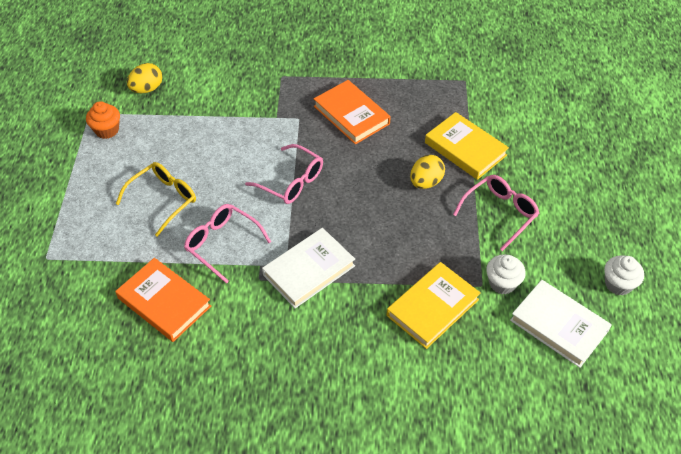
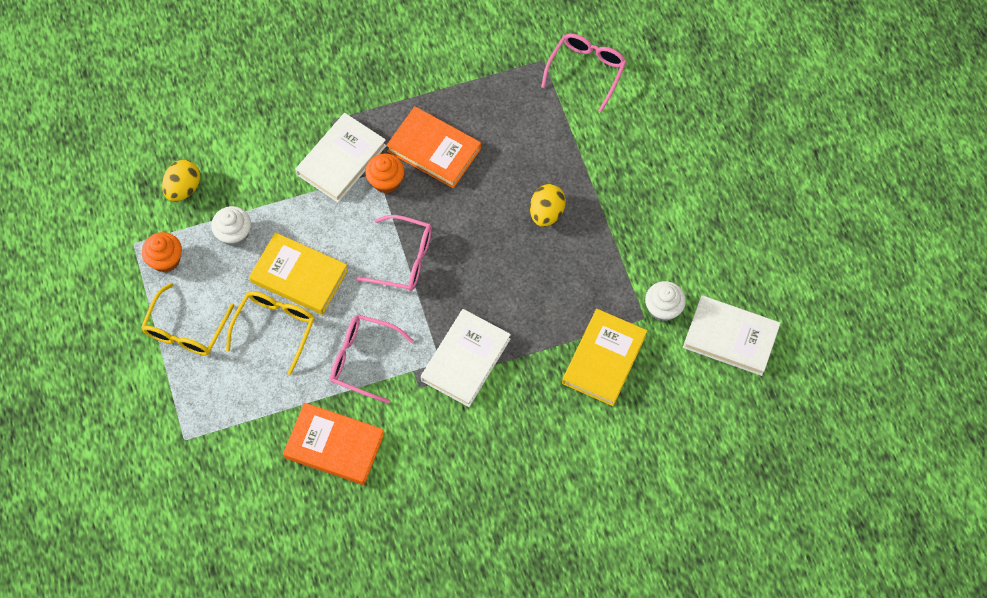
camera: 20 degrees left, 15 degrees up
(94, 181) = (186, 330): none -> yellow glasses
(275, 103) = (341, 160): none -> white book
(303, 125) = (386, 181): none -> orange cupcake
(465, 149) = (574, 155): yellow book -> yellow book (299, 276)
(500, 213) = (635, 226): pink glasses -> pink glasses (586, 70)
(618, 284) = (774, 271): white cupcake -> white cupcake (234, 234)

